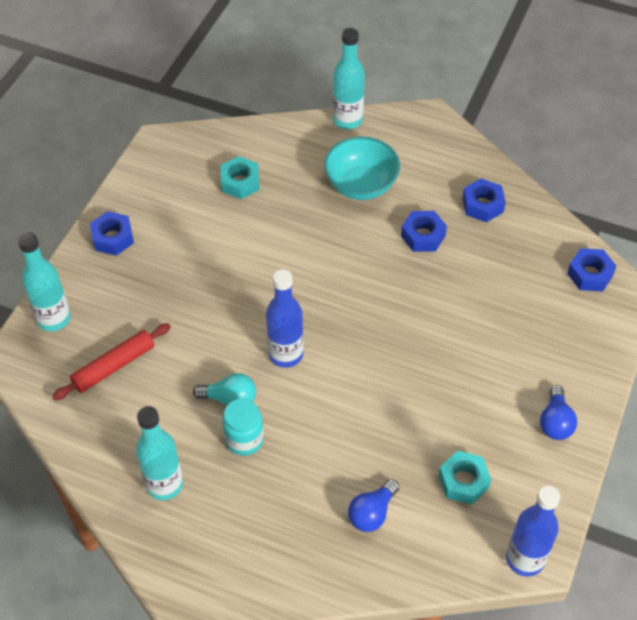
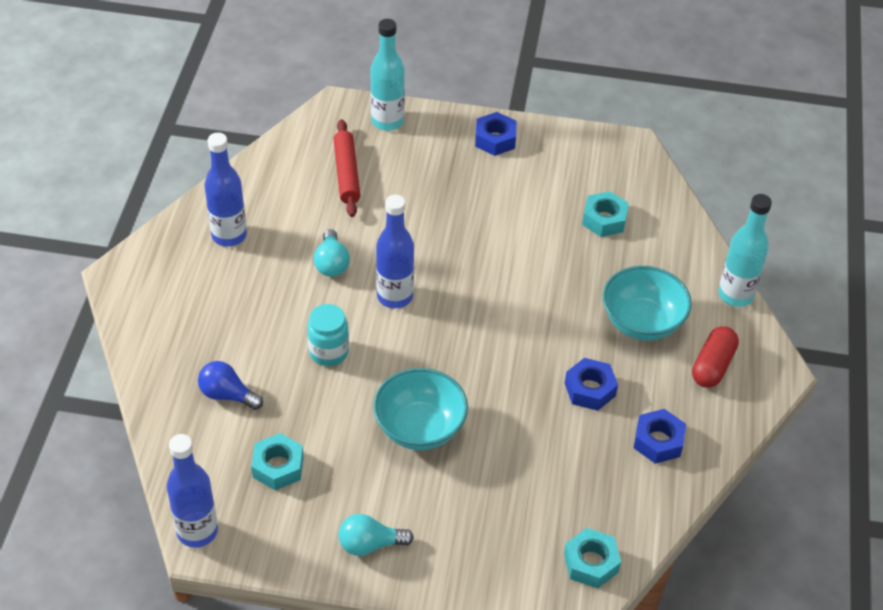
camera: 75 degrees right, 5 degrees down
(114, 366) = (346, 174): red rolling pin -> red rolling pin turned 45 degrees clockwise
(164, 484) = (229, 235): turquoise bottle -> blue bottle
(244, 439) = (288, 283): turquoise jar -> turquoise jar (329, 352)
(416, 153) = (713, 366): none -> red capsule
(440, 363) = (420, 428): none -> turquoise bowl
(555, 422) = (370, 544): blue light bulb -> turquoise light bulb
(590, 274) = (591, 563): blue nut -> turquoise nut

